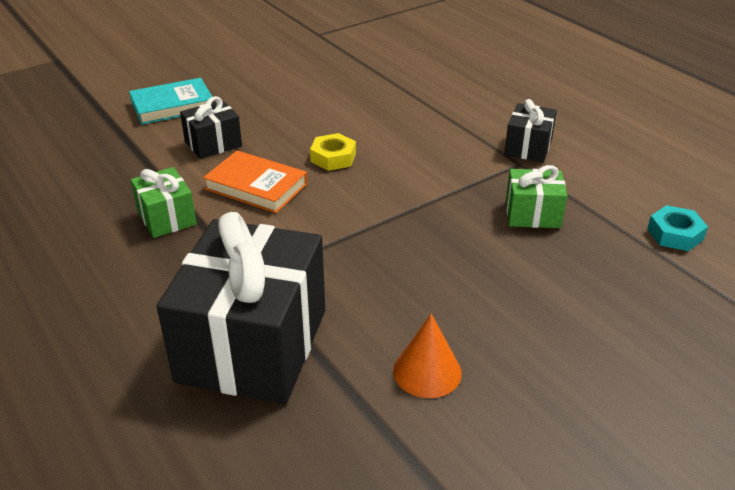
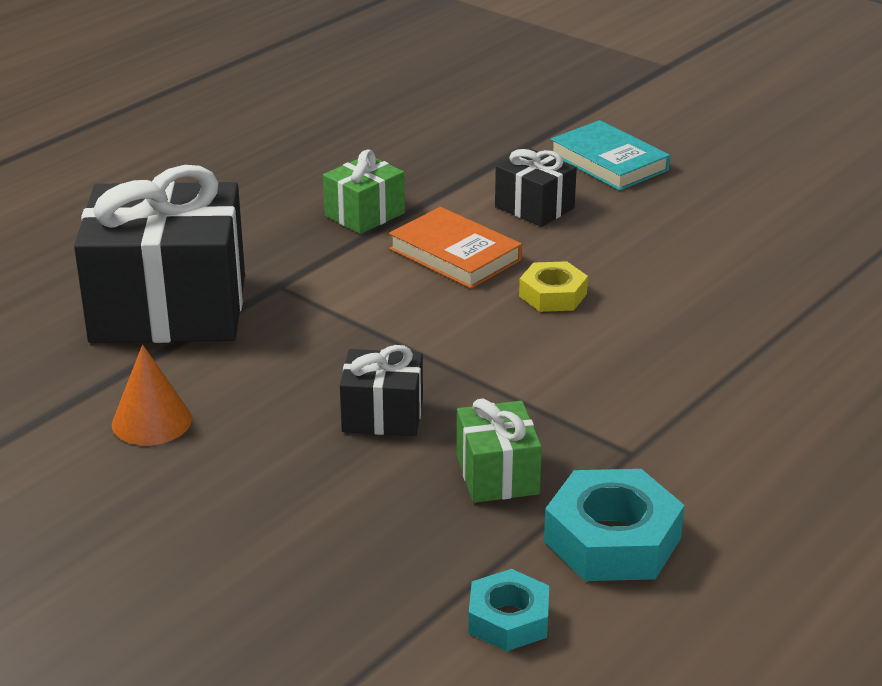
camera: 75 degrees right, 5 degrees down
(256, 186) = (455, 254): orange book -> orange book turned 60 degrees counterclockwise
(528, 147) = (687, 458): black gift -> black gift (382, 415)
(602, 186) = (612, 540): none -> turquoise nut

